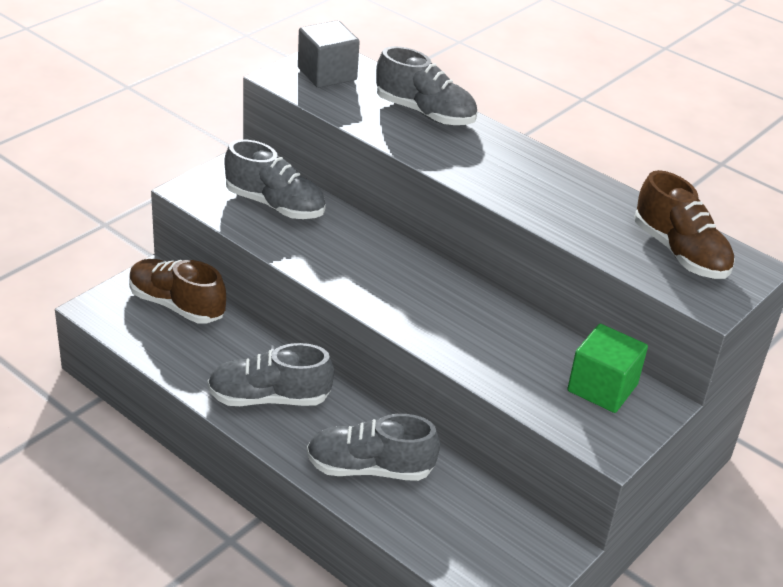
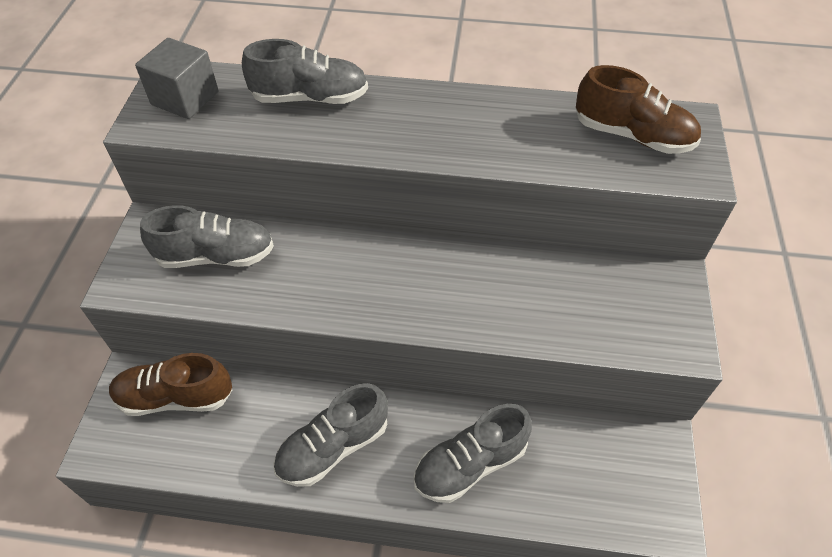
camera: 30 degrees left, 15 degrees up
(602, 388) = (628, 288): green cube -> none

